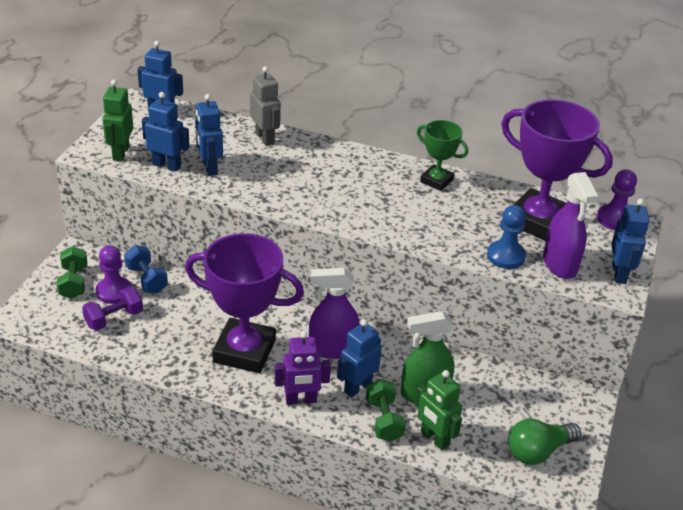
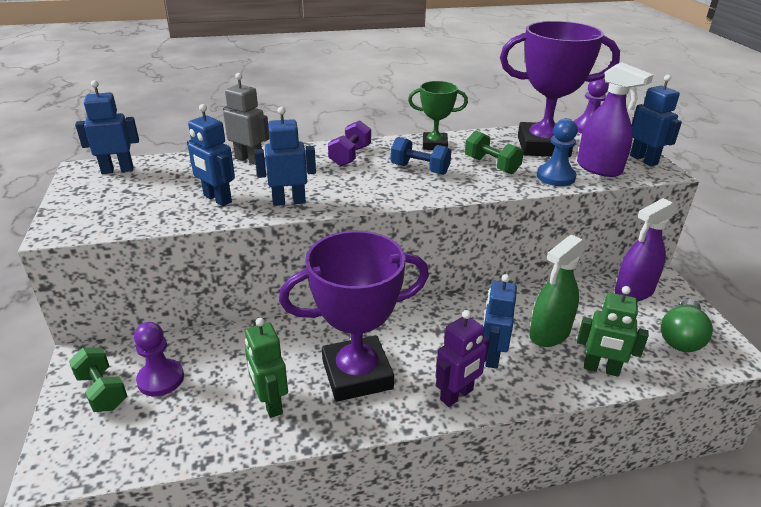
camera: 30 degrees left, 5 degrees down
(114, 319) = (184, 409): purple dumbbell -> purple dumbbell (350, 156)
(120, 153) = (100, 218): green robot -> green robot (270, 403)
(146, 279) = (190, 350): blue dumbbell -> blue dumbbell (419, 169)
(167, 165) = (167, 212): blue robot -> blue robot (289, 201)
(332, 349) = (435, 332): purple spray bottle -> purple spray bottle (633, 291)
(384, 420) = (545, 375): green dumbbell -> green dumbbell (491, 165)

